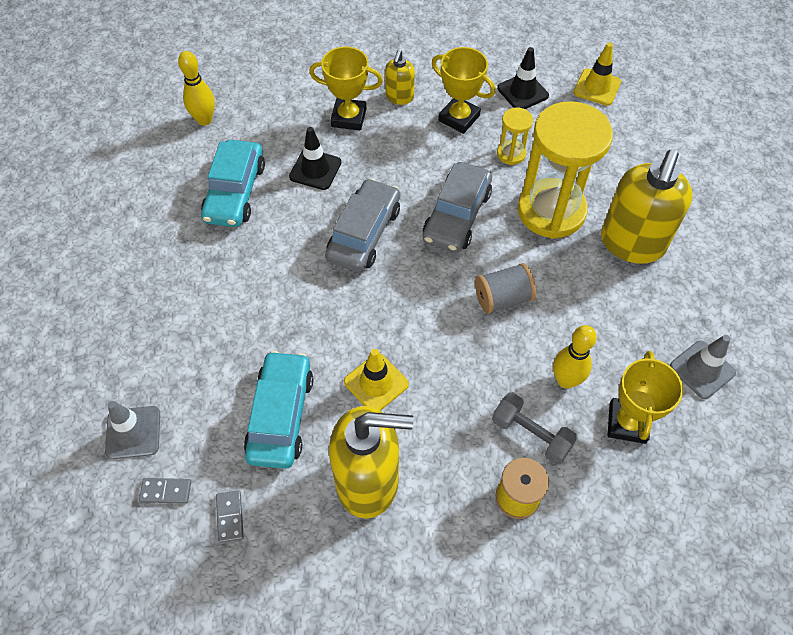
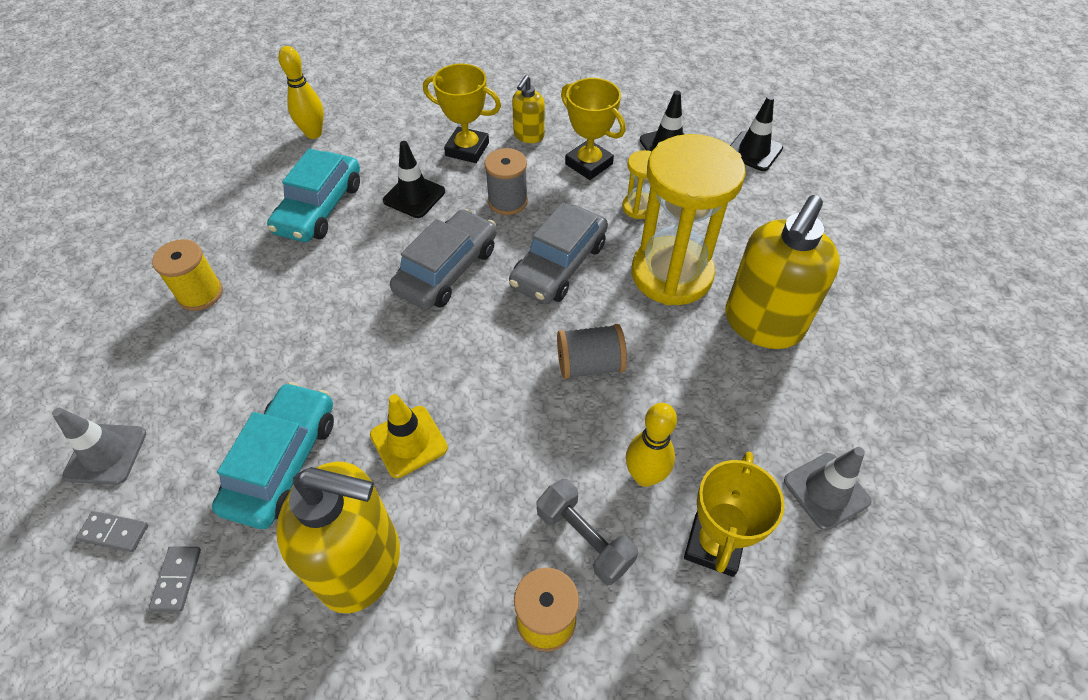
camera: 10 degrees right, 5 degrees down
(158, 286) = (200, 294): none -> yellow spool
(398, 163) = (507, 201): none -> grey spool
(597, 87) = (753, 151): yellow traffic cone -> black traffic cone

